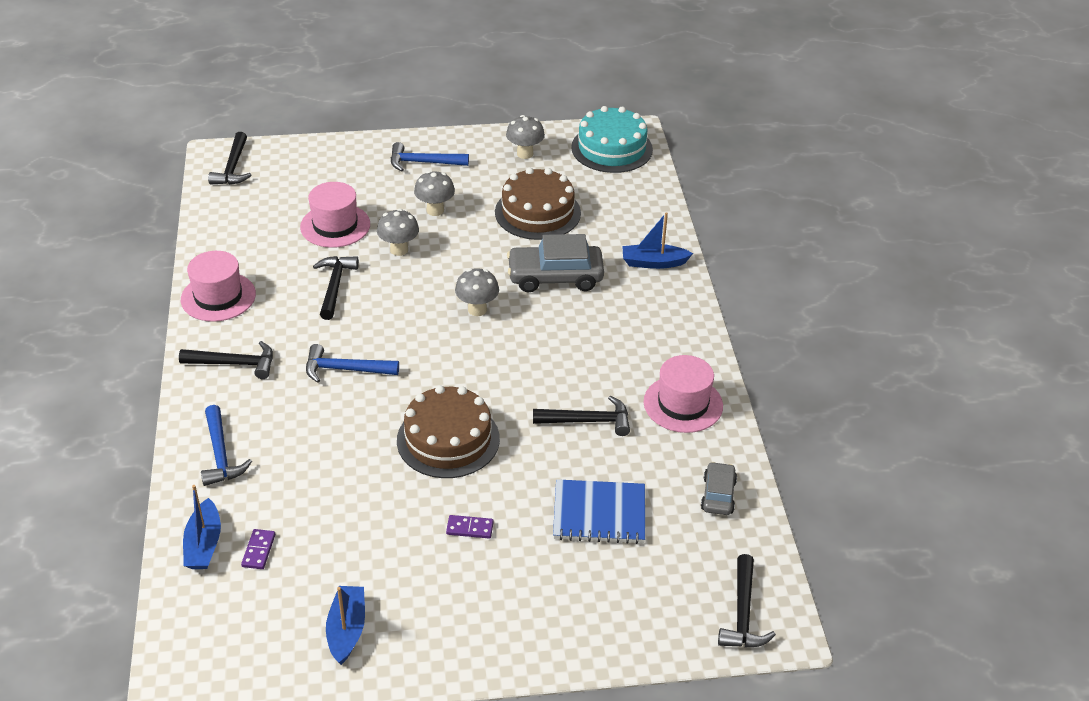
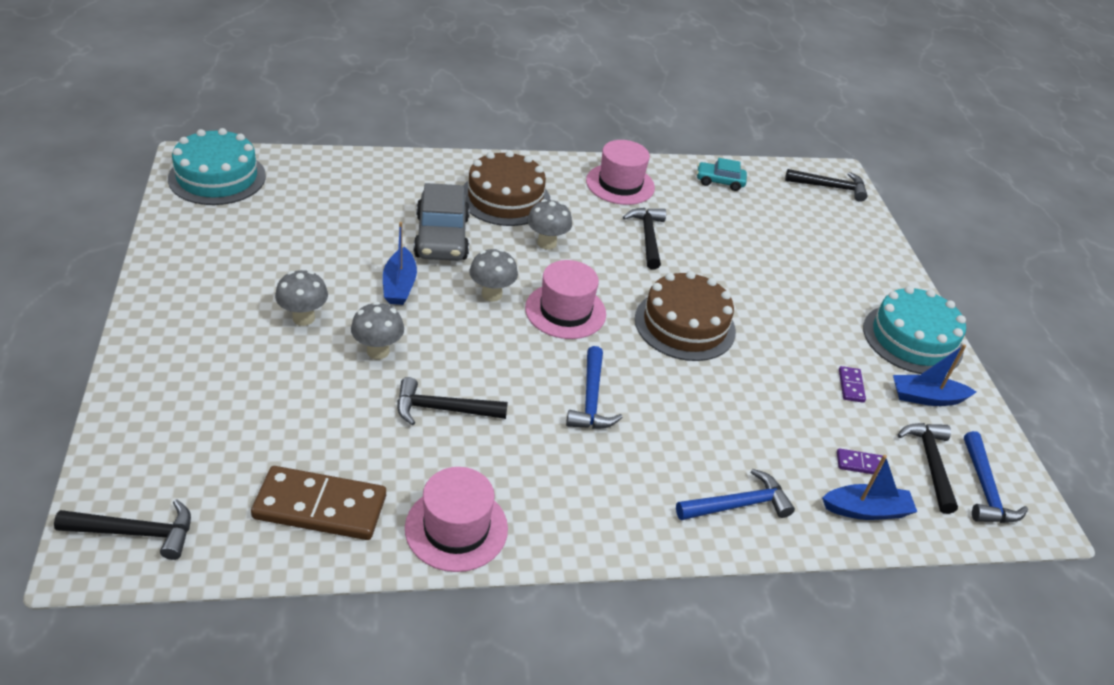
camera: 95 degrees left, 0 degrees up
(234, 364) = (587, 501): black hammer -> black hammer (930, 463)
(245, 235) = (320, 506): none -> brown domino
(335, 225) = (316, 410): pink hat -> pink hat (565, 311)
(423, 162) = (195, 324): blue hammer -> blue hammer (985, 489)
(442, 639) = (912, 339): none -> turquoise cake
(470, 528) = (790, 316): purple domino -> purple domino (851, 386)
(525, 154) = (205, 239): grey mushroom -> grey mushroom (547, 243)
(537, 212) = (326, 239): brown cake -> brown cake (505, 198)
(599, 514) = (754, 242): blue notebook -> none
(653, 263) = (425, 175): blue boat -> blue boat (399, 285)
(718, 495) = (719, 181): grey car -> turquoise car

